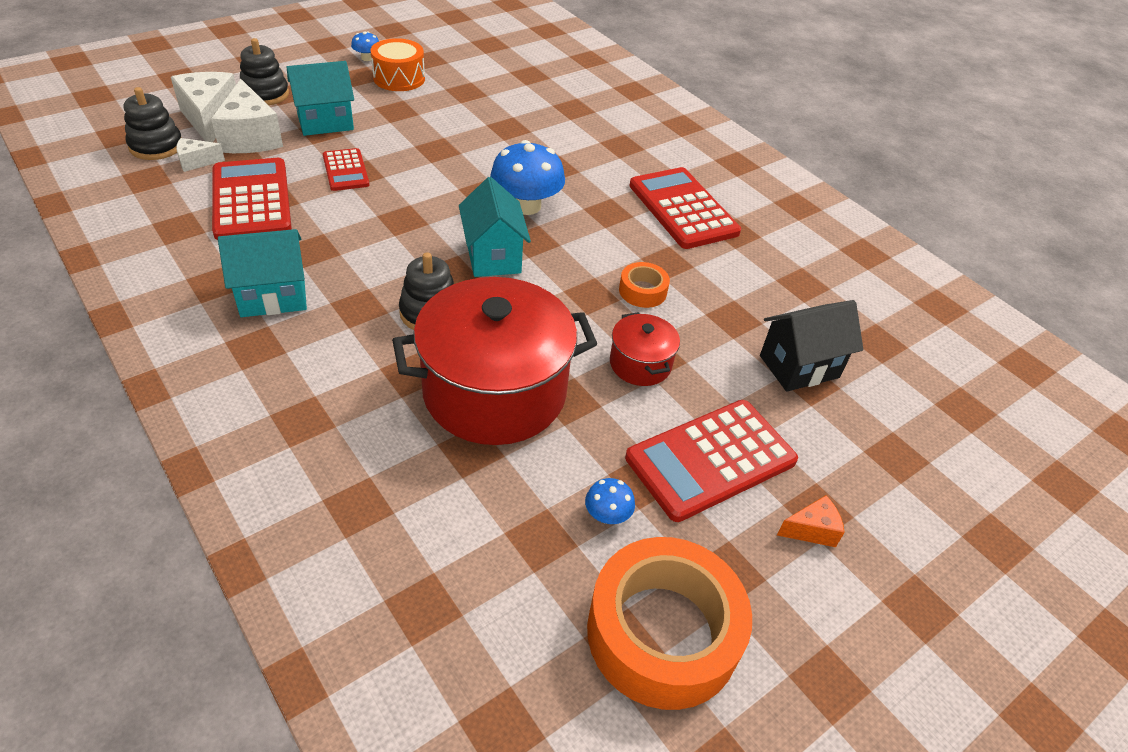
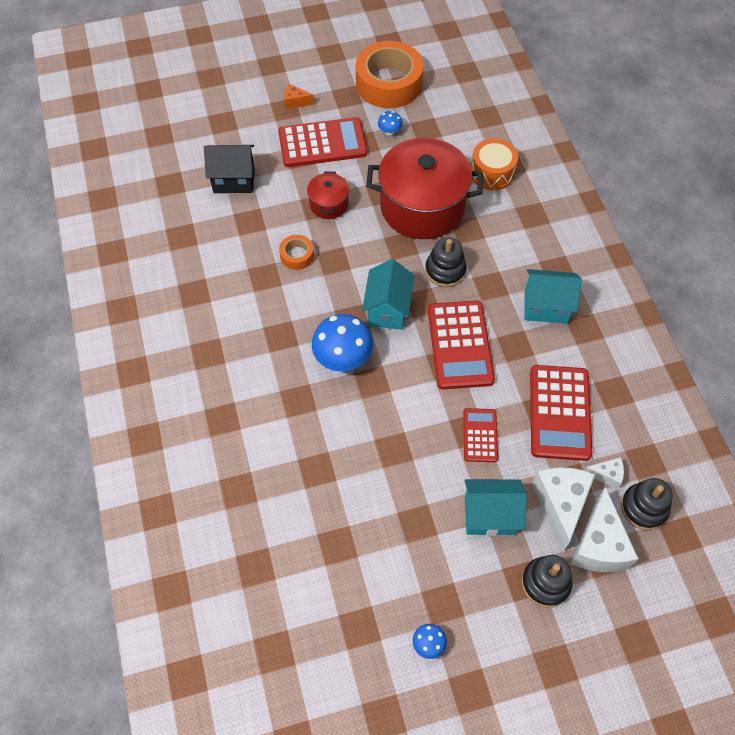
camera: 155 degrees left, 15 degrees up
(399, 78) = (401, 588): orange drum -> orange drum (492, 172)
(683, 209) = (218, 326): red calculator -> red calculator (460, 345)

